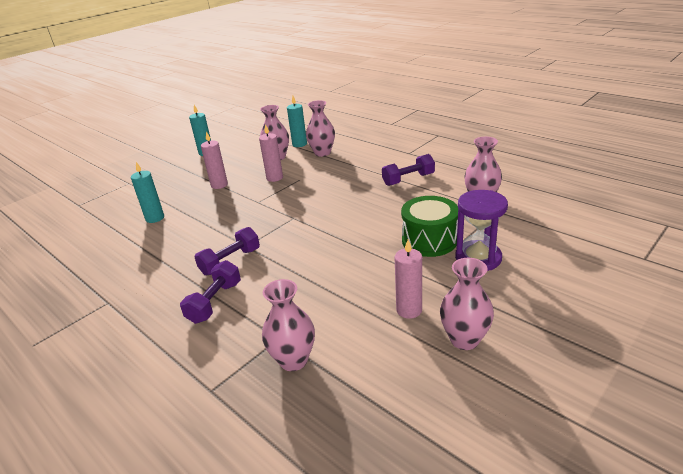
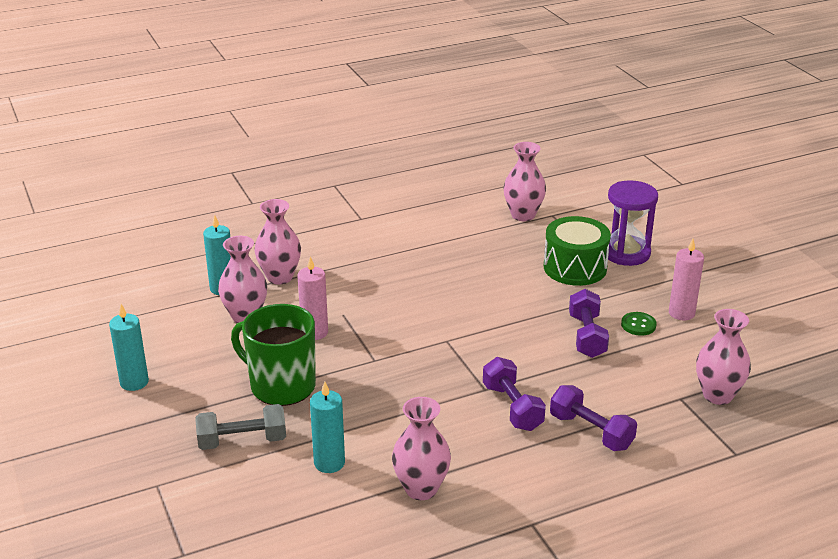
camera: 70 degrees left, 0 degrees up
(167, 190) = (242, 441): none -> grey dumbbell
(219, 185) = (281, 386): pink candle -> green mug
(371, 291) = (638, 325): none -> green button
(408, 179) = (432, 240): purple dumbbell -> purple dumbbell (587, 336)
(464, 339) = (736, 299): pink vase -> pink vase (421, 489)

